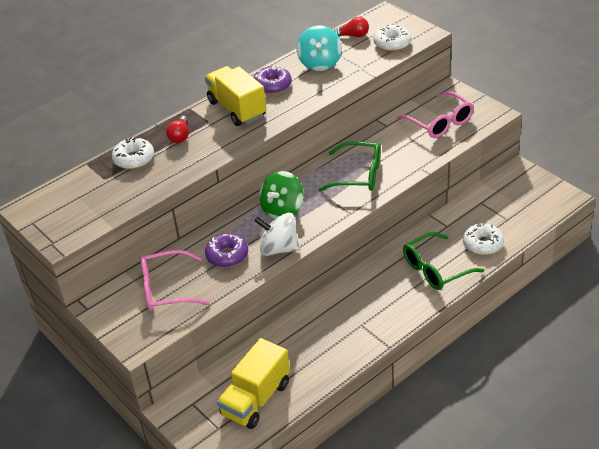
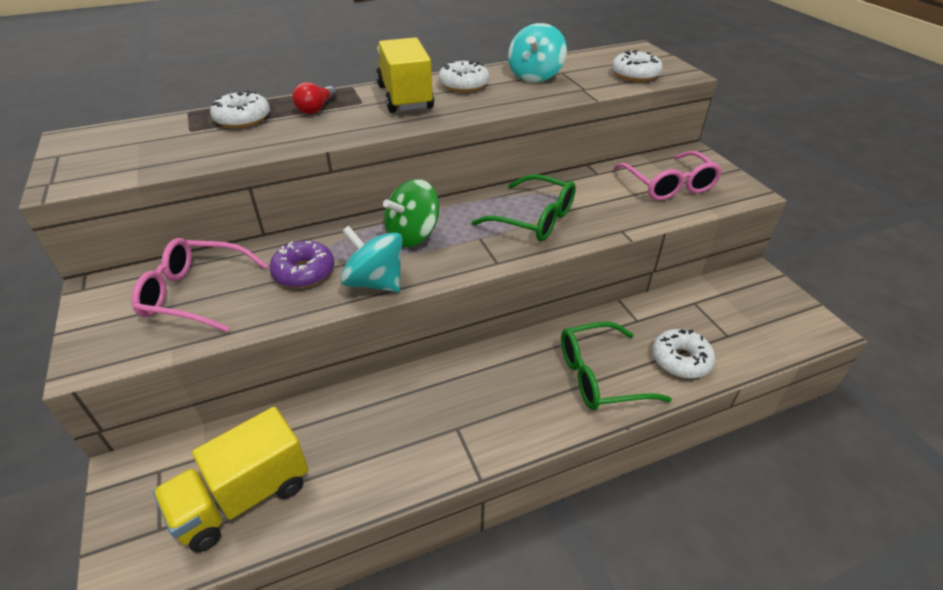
camera: 15 degrees right, 0 degrees up
(272, 86) = (464, 85): purple donut -> white donut
(279, 248) = (375, 282): white spinning top -> turquoise spinning top
(352, 36) = (589, 60): red light bulb -> none

